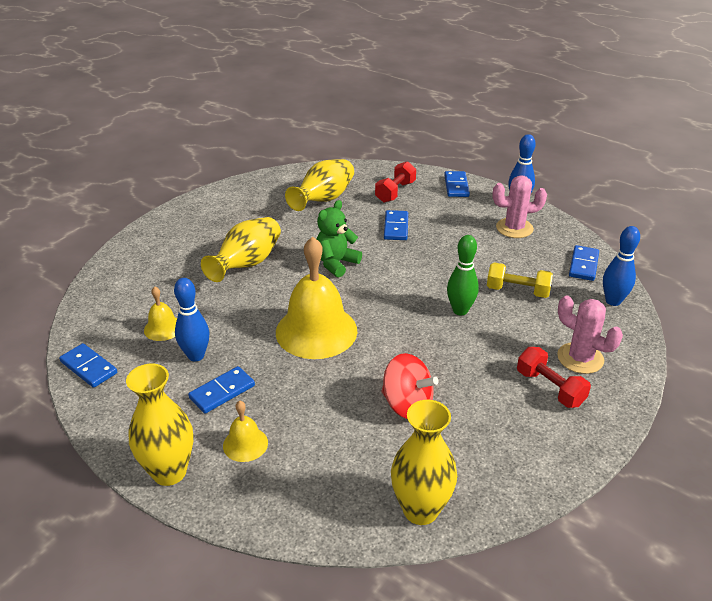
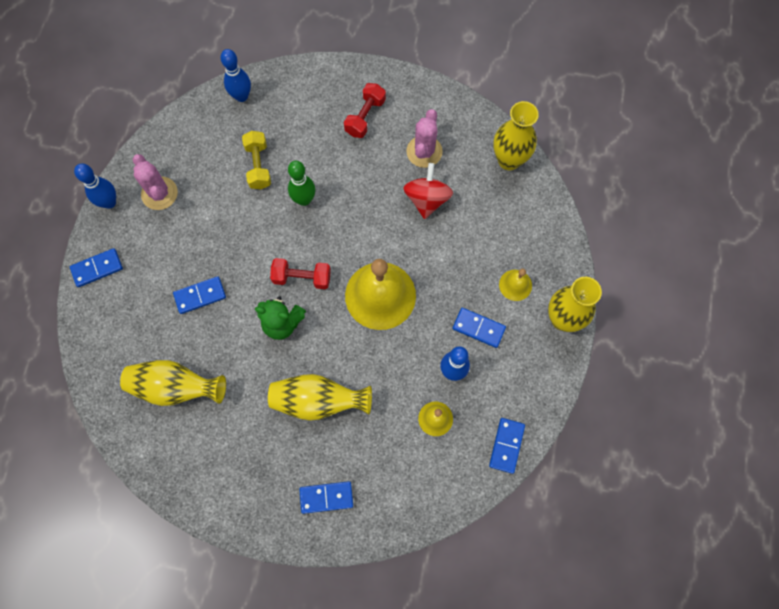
camera: 115 degrees left, 35 degrees up
(395, 192) = (132, 323): red dumbbell -> red dumbbell (302, 278)
(580, 358) = (323, 105): pink cactus -> pink cactus (424, 151)
(583, 265) = (198, 126): blue domino -> blue domino (326, 497)

